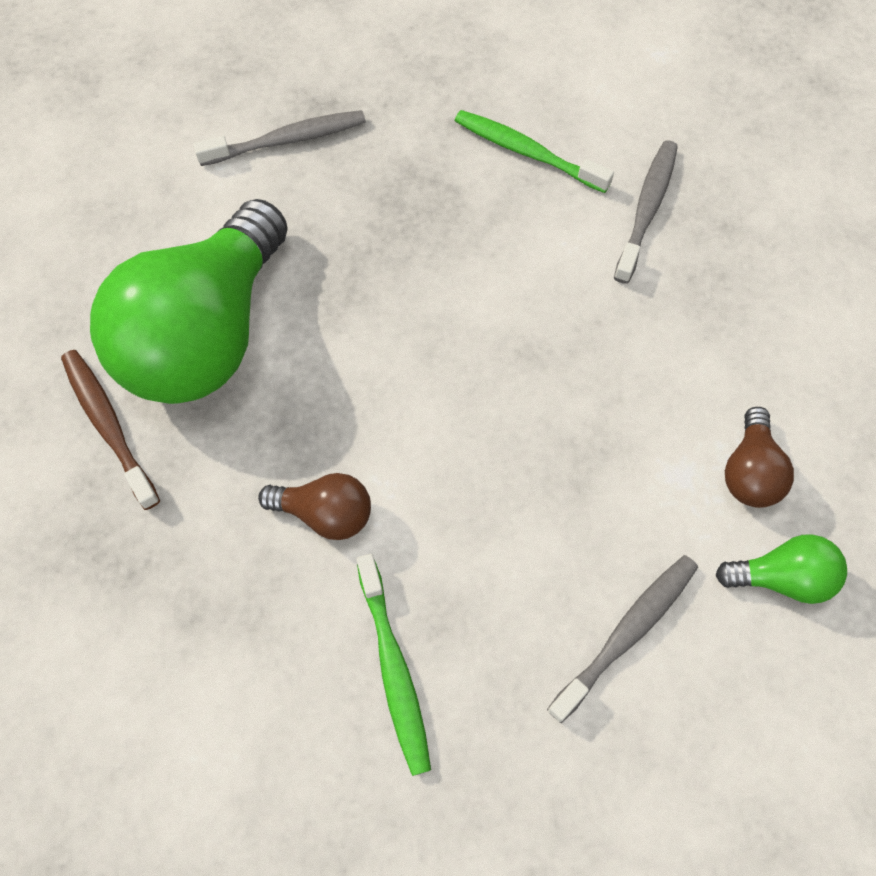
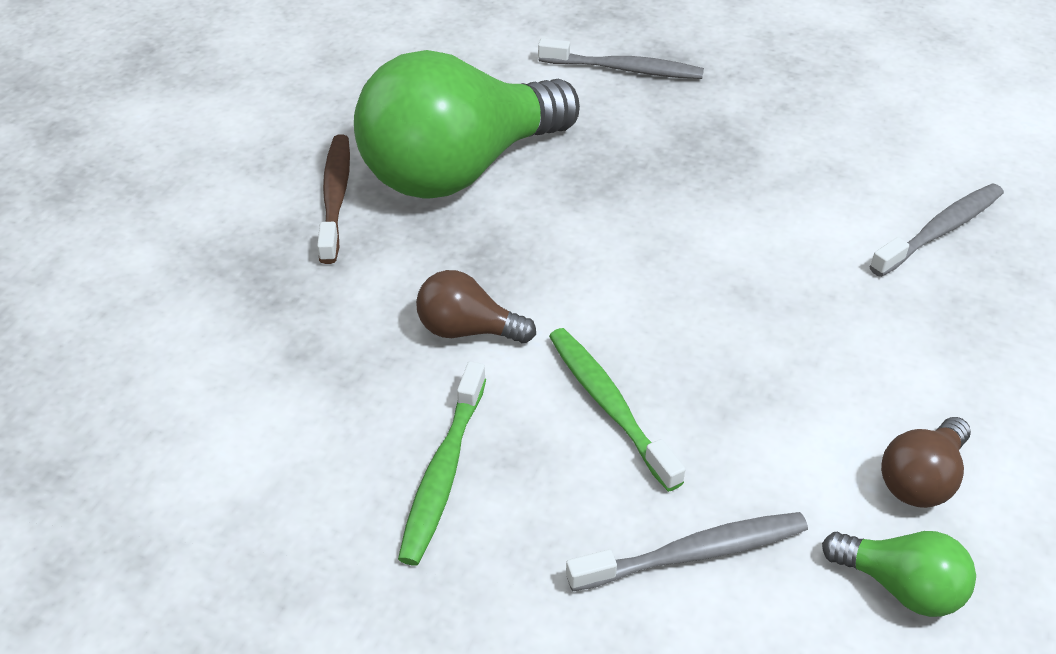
camera: 30 degrees right, 20 degrees down
(325, 513) = (468, 330): brown light bulb -> brown light bulb turned 150 degrees clockwise
(527, 152) = (843, 149): green toothbrush -> green toothbrush (609, 405)

